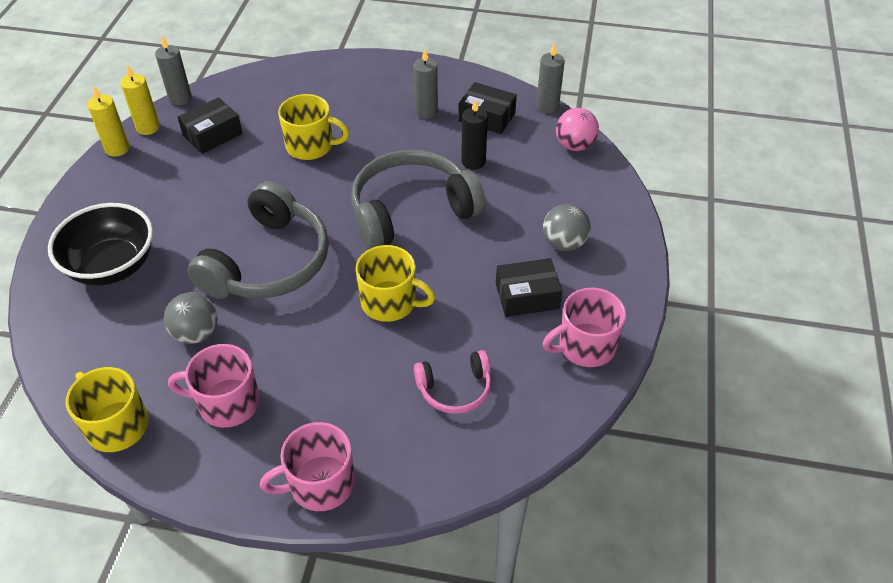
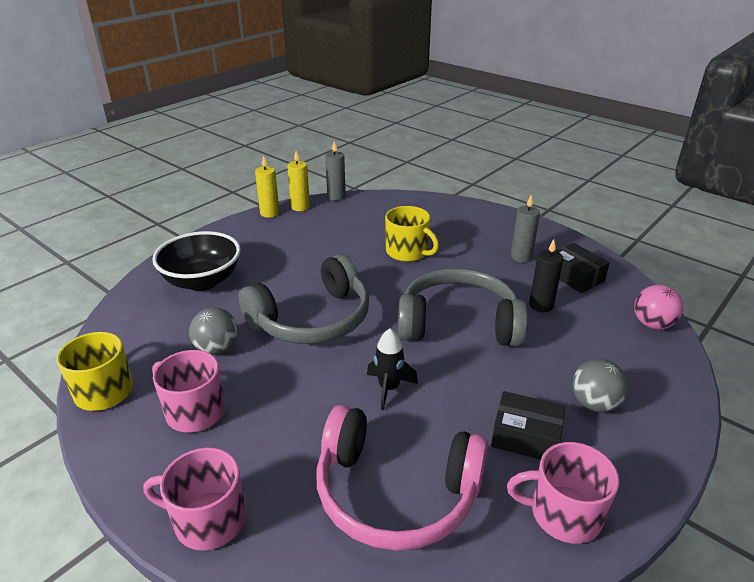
camera: 30 degrees right, 15 degrees down
(212, 134) = (340, 224): black box -> none
(390, 302) = (389, 388): yellow mug -> black rocket
(455, 389) = (395, 493): pink headphones -> pink headphones, size x1.95
(547, 106) = (640, 285): grey candle -> none

